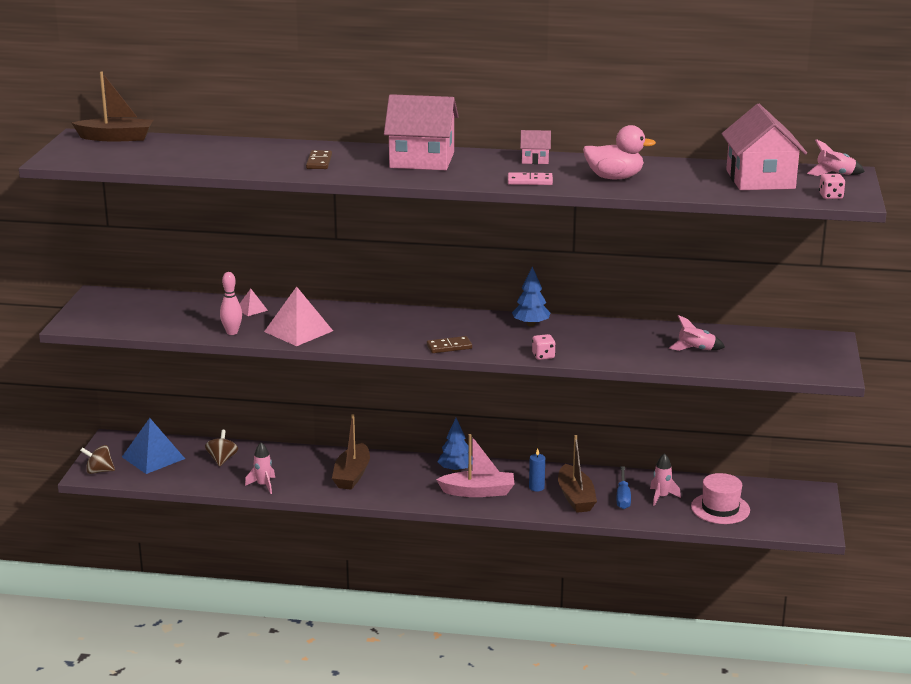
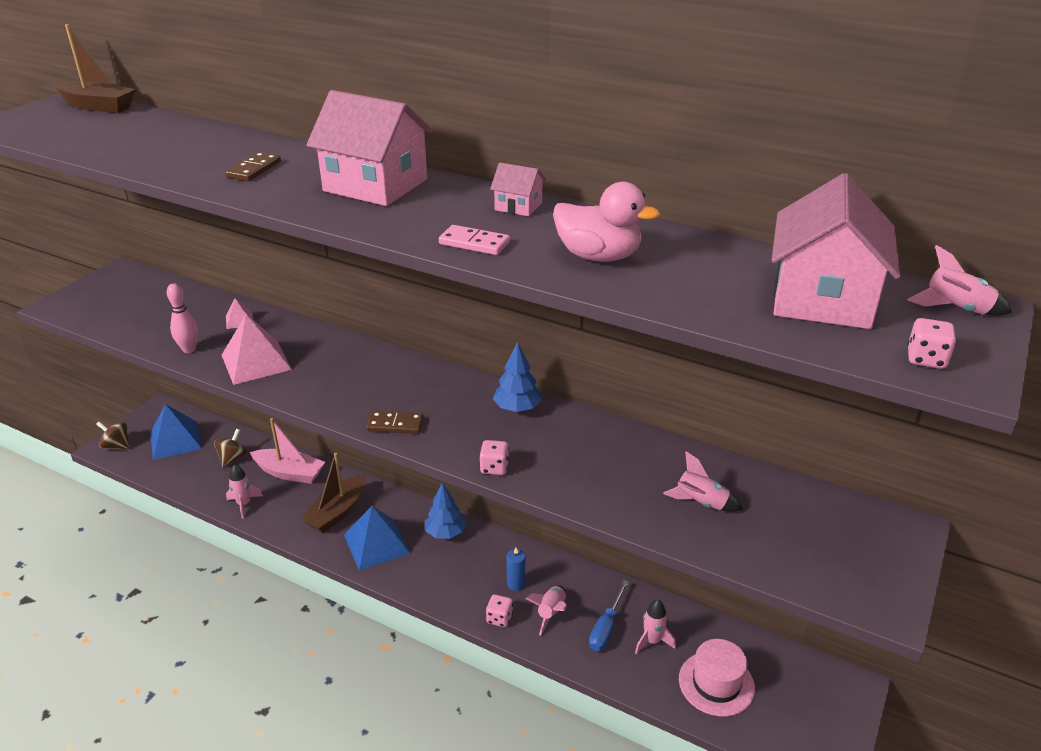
camera: 20 degrees right, 10 degrees up
(403, 487) = (376, 544): none -> blue pyramid
(478, 492) = (449, 573): pink boat -> pink boat (289, 473)
(538, 508) = (499, 618): none -> pink dice
(575, 497) = (551, 613): brown boat -> pink rocket

